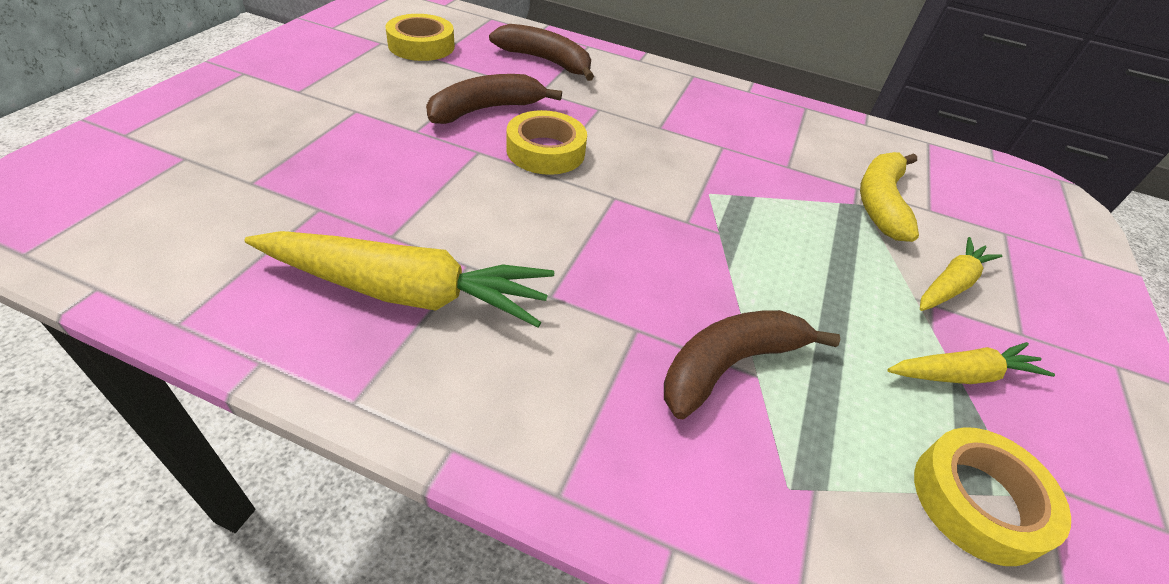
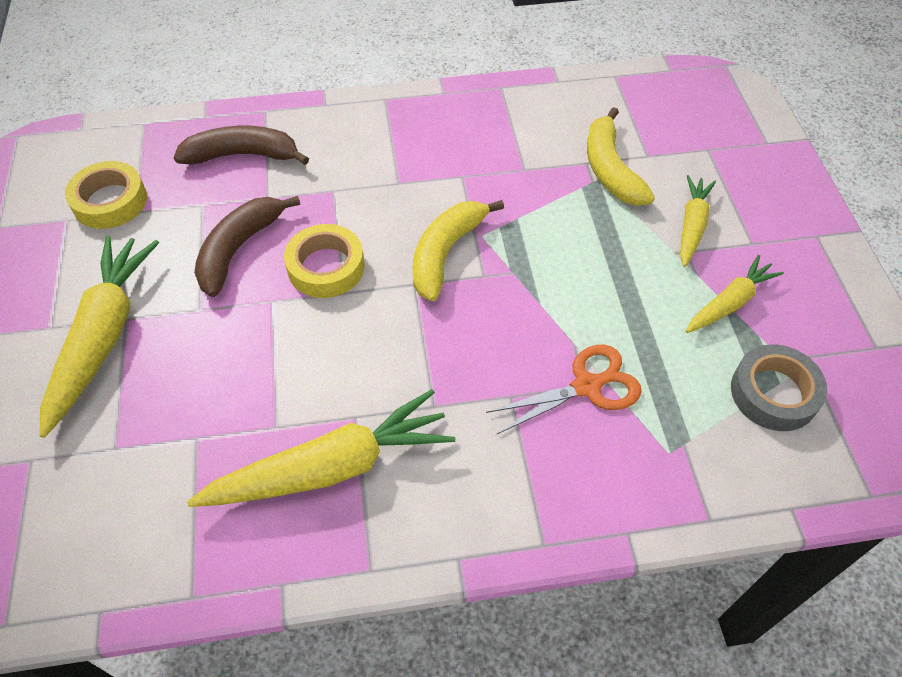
camera: 25 degrees left, 10 degrees up
(328, 113) = (104, 336): none -> yellow carrot
(663, 189) = (445, 253): none -> yellow banana
(729, 364) = (586, 386): brown banana -> orange scissors
(978, 501) = (774, 393): yellow tape -> grey tape

